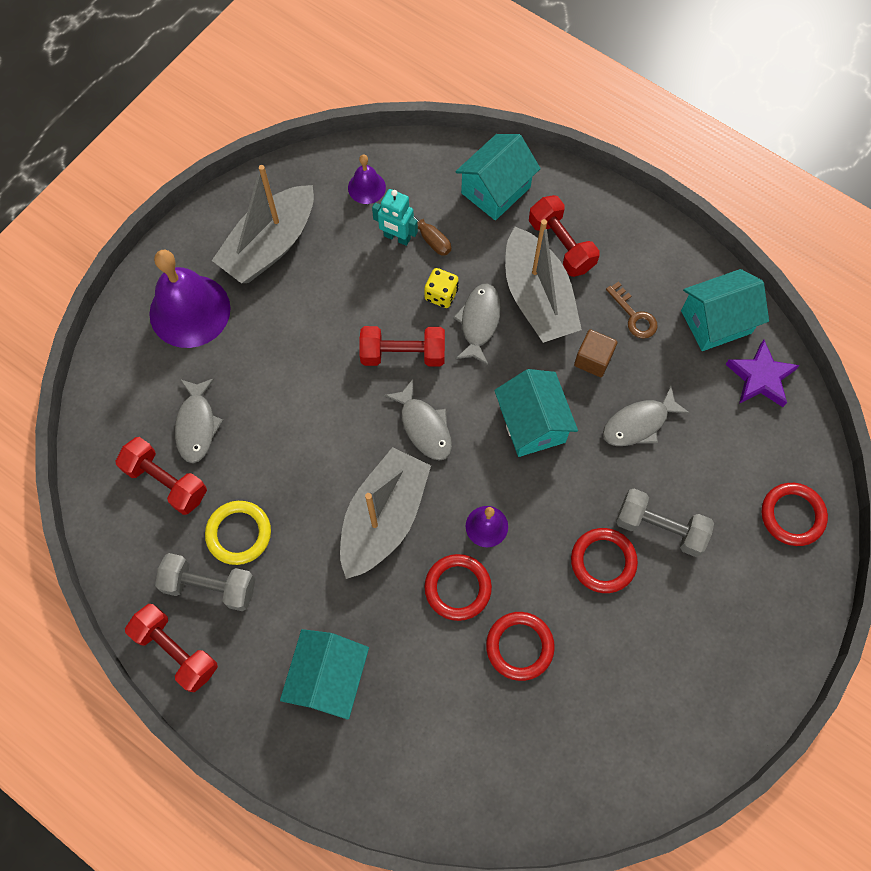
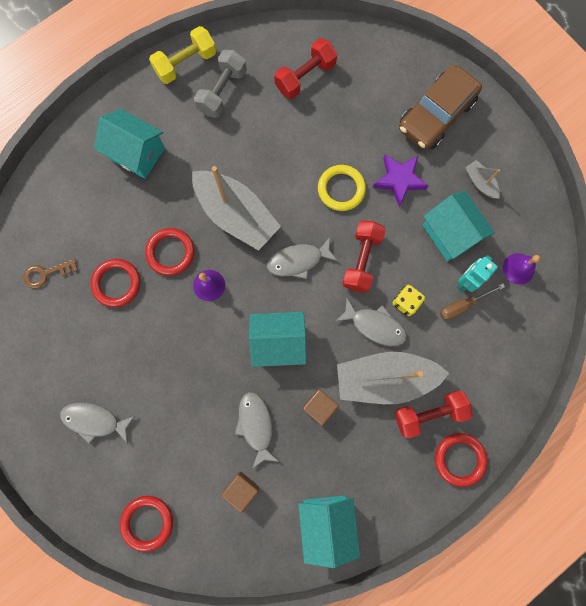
camera: 105 degrees right, 10 degrees up
(176, 650) = (186, 63): red dumbbell -> yellow dumbbell
(190, 311) = (436, 115): purple bell -> brown car
(197, 425) = (342, 104): grey fish -> grey fish (95, 420)
(239, 533) = (253, 116): yellow ring -> yellow ring (341, 189)
(270, 245) = (480, 183): grey boat -> grey boat, size x0.44
(496, 190) = (494, 374): turquoise house -> turquoise house (450, 233)
(603, 561) = (157, 362): red ring -> red ring (459, 459)
(634, 316) = (349, 453): brown key -> brown key (46, 274)
(660, 527) = (169, 413): grey dumbbell -> none
(715, 420) = (241, 489): none -> brown cube
(760, 378) = (267, 541): purple star -> purple star (399, 180)

